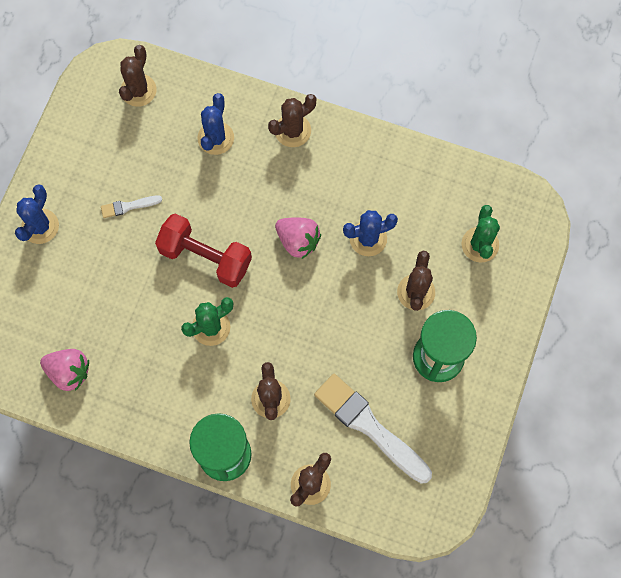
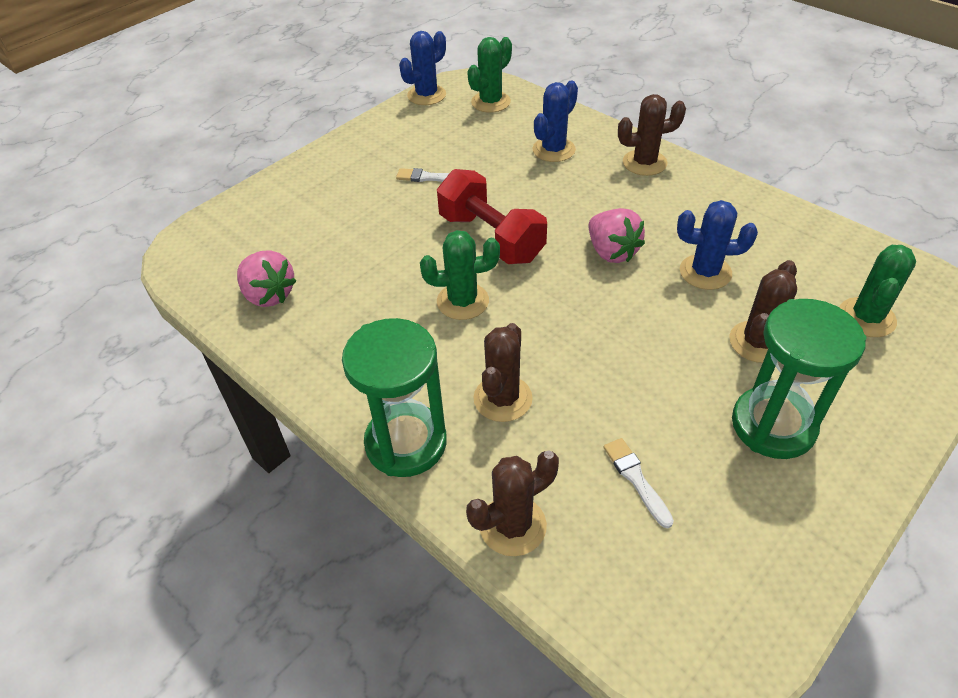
camera: 25 degrees right, 25 degrees down
(40, 226) = (327, 170): blue cactus -> blue cactus (426, 95)
(138, 90) = (490, 102): brown cactus -> green cactus
(369, 426) = (636, 479): white brush -> white brush, size x0.46

